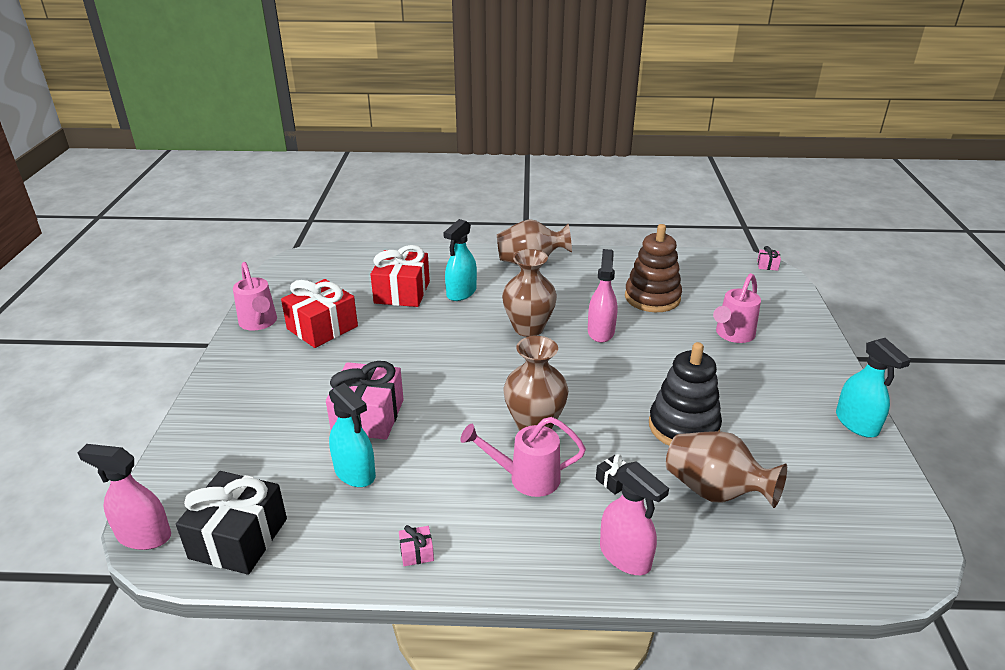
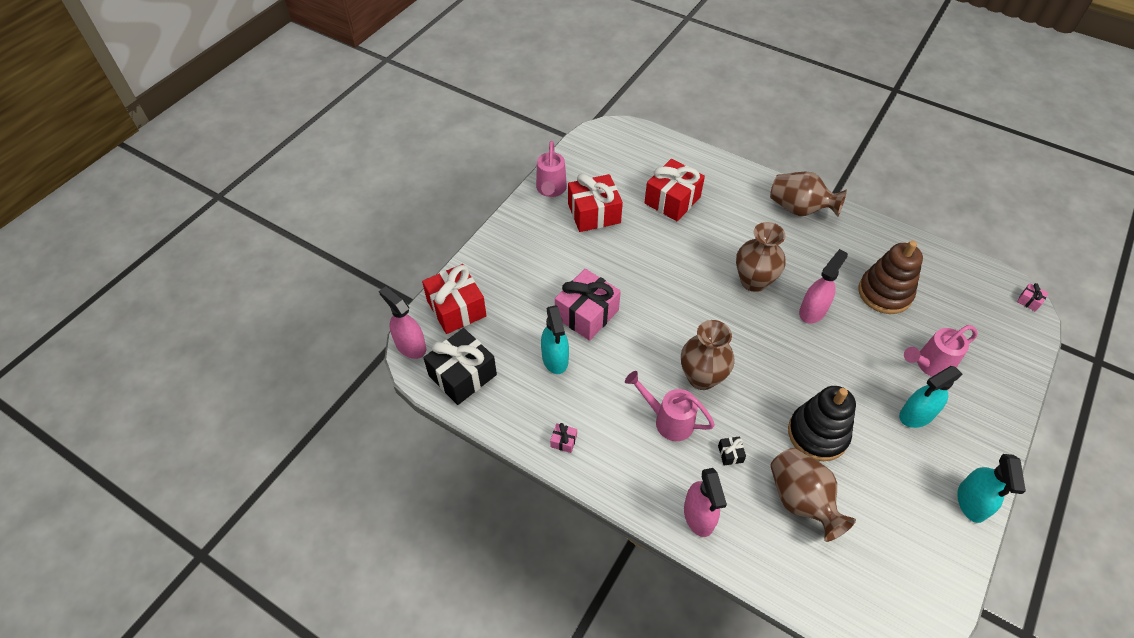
camera: 30 degrees right, 20 degrees up
(193, 471) = (456, 308): none -> red gift
(461, 292) = (720, 220): turquoise spray bottle -> turquoise spray bottle (916, 415)

